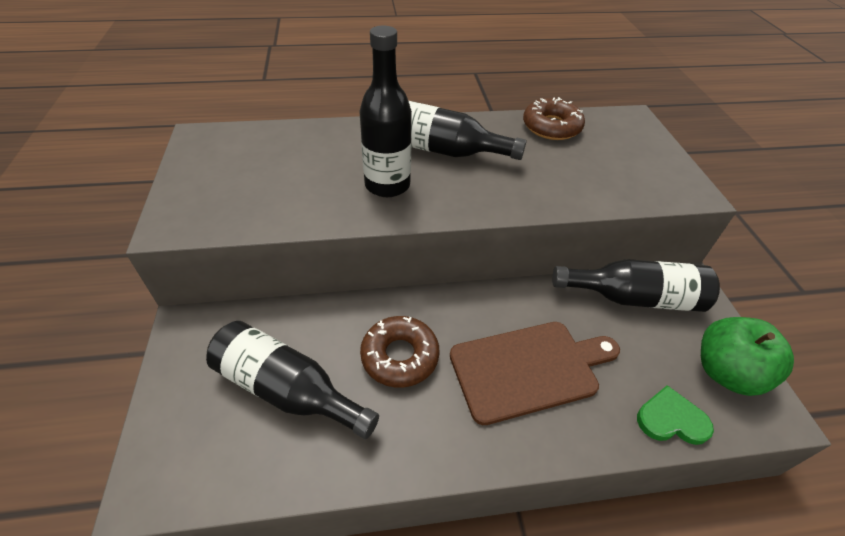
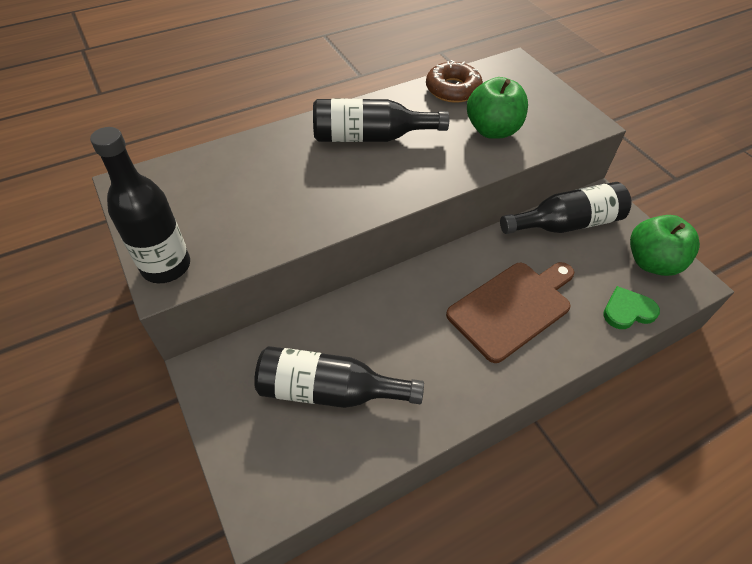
camera: 20 degrees left, 5 degrees up
(387, 185) = (341, 184): black bottle -> black bottle (166, 266)
(400, 356) = (407, 332): brown donut -> none
(575, 173) = (492, 130): none -> green apple

